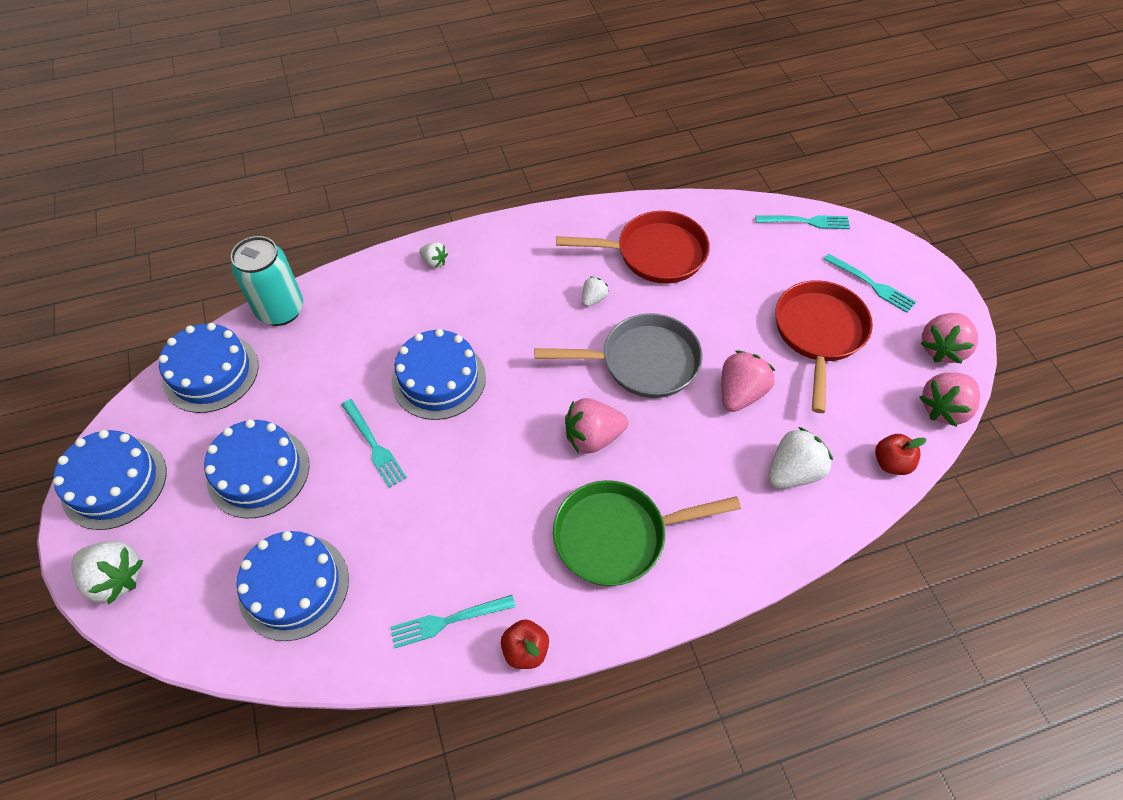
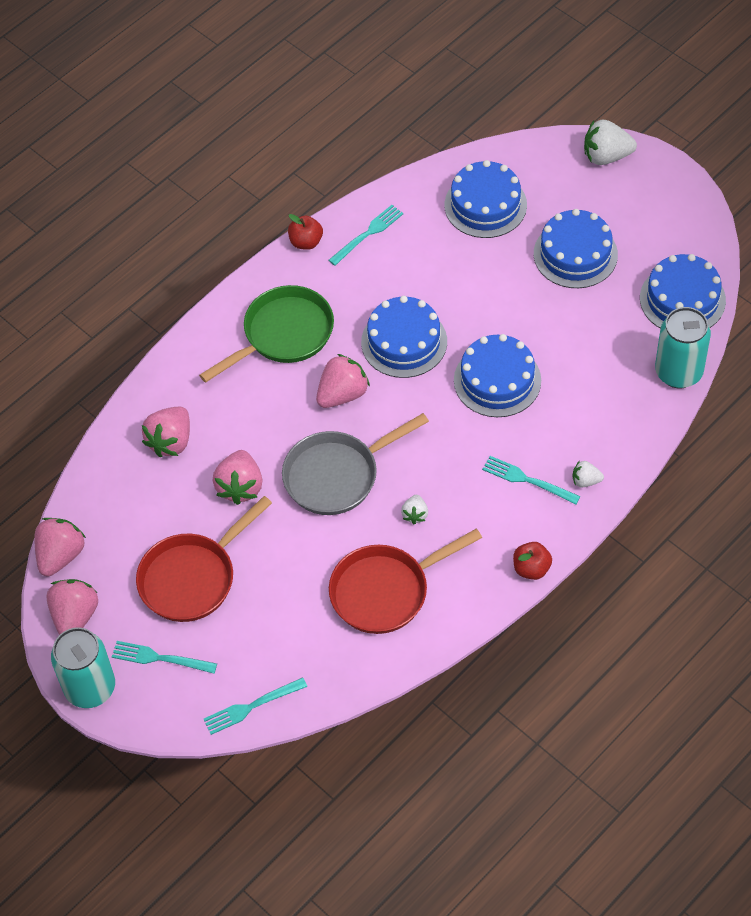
camera: 155 degrees right, 0 degrees up
(114, 482) = (670, 201): blue cake -> blue cake (404, 342)
(374, 446) = (506, 310): turquoise fork -> turquoise fork (526, 480)
(793, 472) = (171, 441): white strawberry -> pink strawberry
(819, 334) = (193, 577): red pan -> red pan turned 60 degrees clockwise
(891, 463) = (94, 485): red apple -> red apple (531, 568)
(941, 287) = (90, 688): none -> turquoise can

